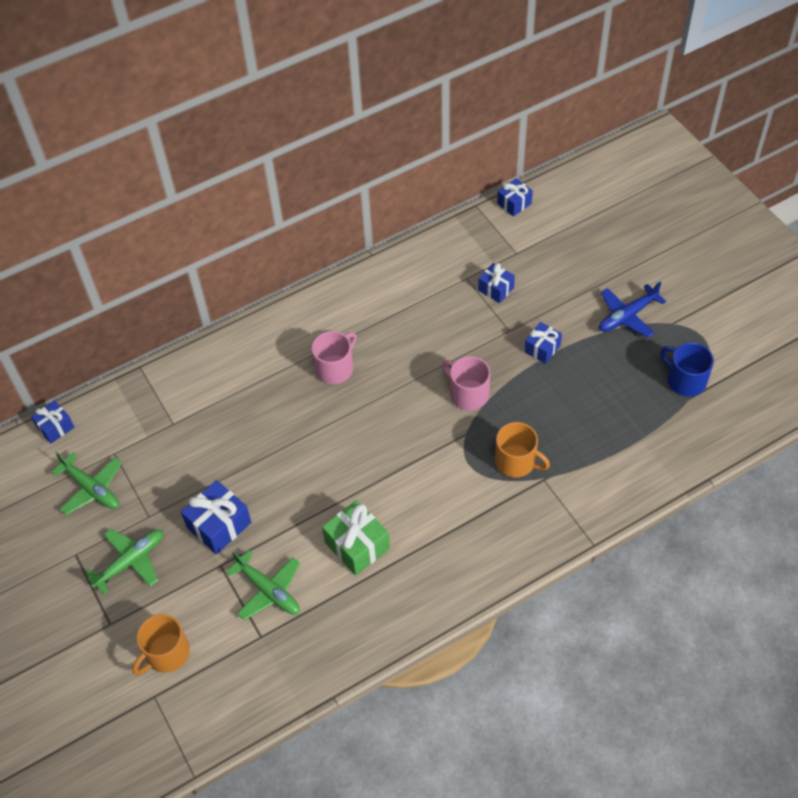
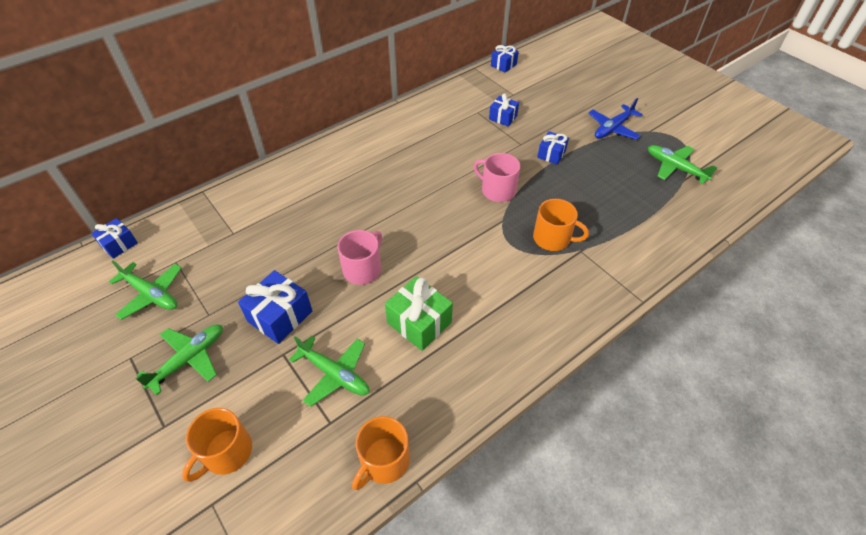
camera: 10 degrees left, 5 degrees down
(306, 676) = (384, 461): none -> orange mug
(335, 368) = (378, 180): pink mug -> pink mug (363, 269)
(685, 380) = (675, 168): blue mug -> green plane

